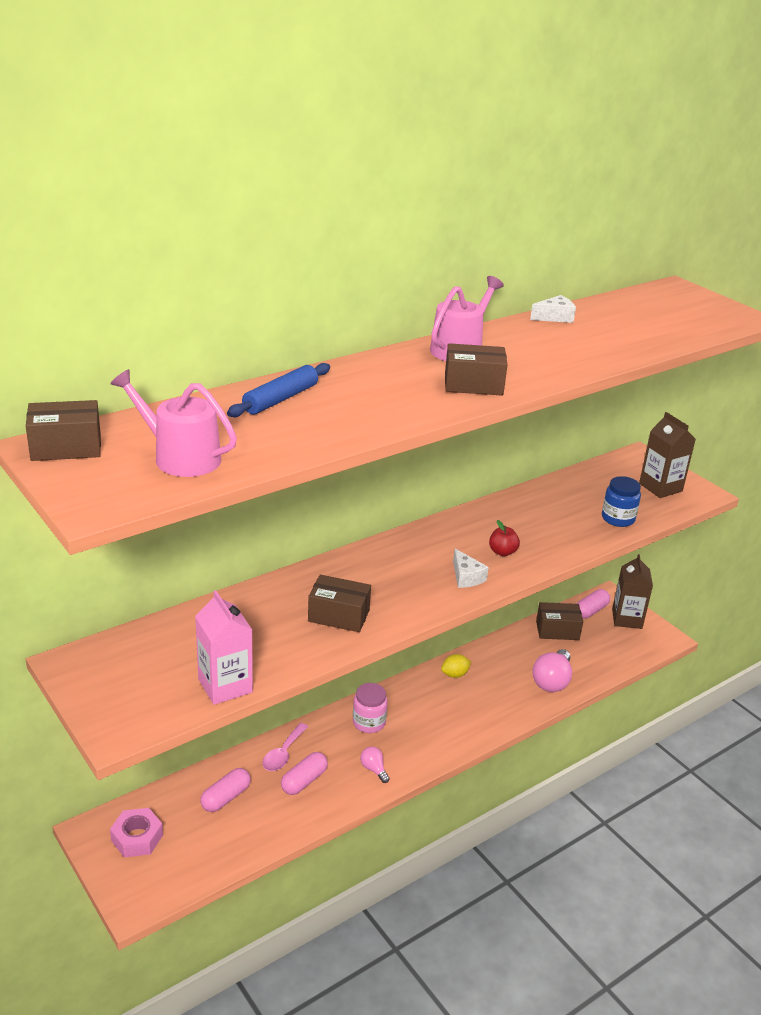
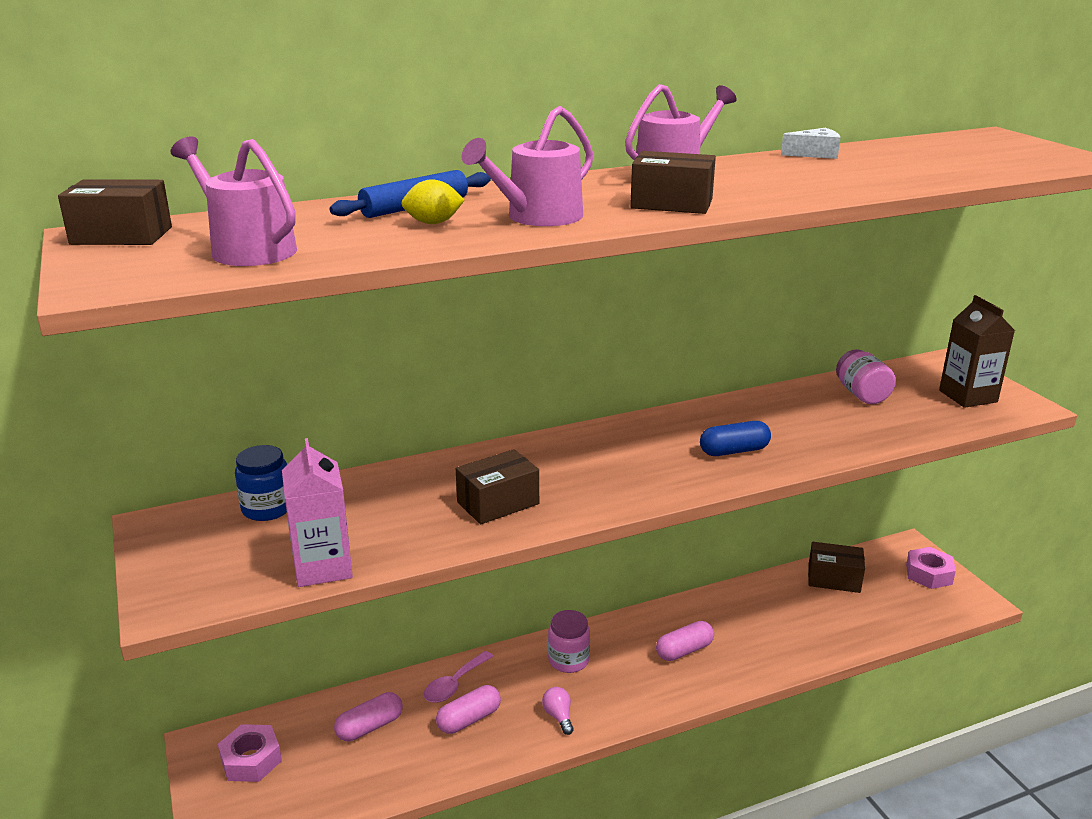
camera: 15 degrees right, 5 degrees down
(339, 615) = (498, 503): brown box -> brown box turned 60 degrees counterclockwise
(382, 406) = (538, 217): none -> pink watering can
(454, 674) = (690, 616): yellow lemon -> yellow lemon (433, 223)
(466, 577) = (677, 474): white cheese -> none
(502, 552) = (734, 451): red apple -> blue capsule
(552, 681) = (814, 637): pink light bulb -> none
(583, 492) = (861, 394): none -> pink jar
(591, 611) = (882, 560): pink capsule -> pink capsule (684, 650)
(618, 518) = (900, 426): blue jar -> blue jar (267, 509)
(627, 619) = (928, 574): brown carton -> pink nut

